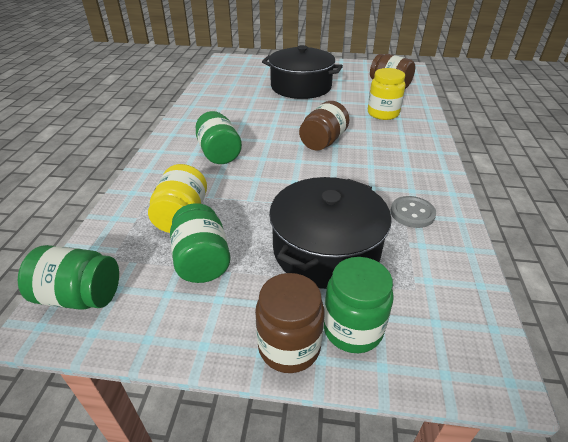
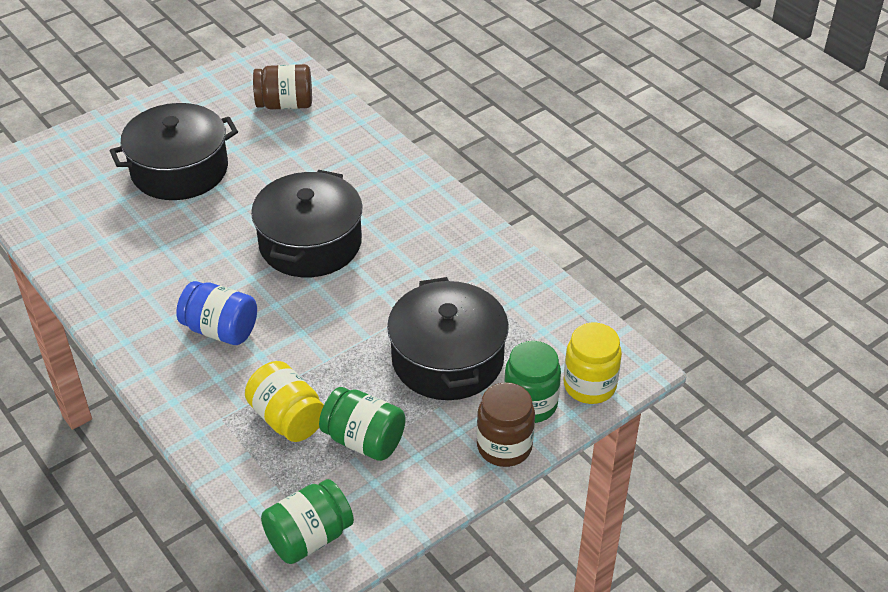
camera: 45 degrees left, 5 degrees up
(219, 153) = (220, 330): green jar -> blue jar
(323, 142) = (310, 243): brown jar -> black pot
(383, 113) = (327, 161): yellow jar -> yellow jar (589, 385)
(412, 213) = (477, 276): grey button -> none

